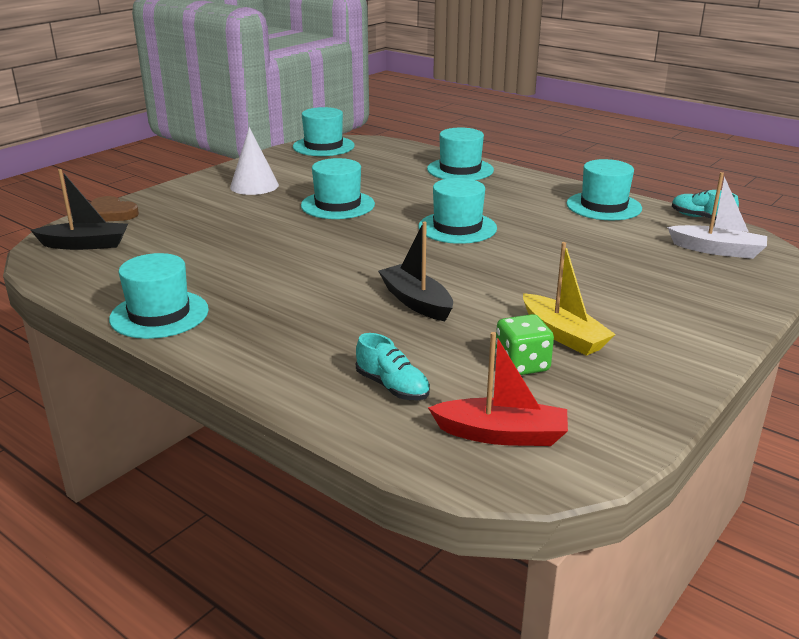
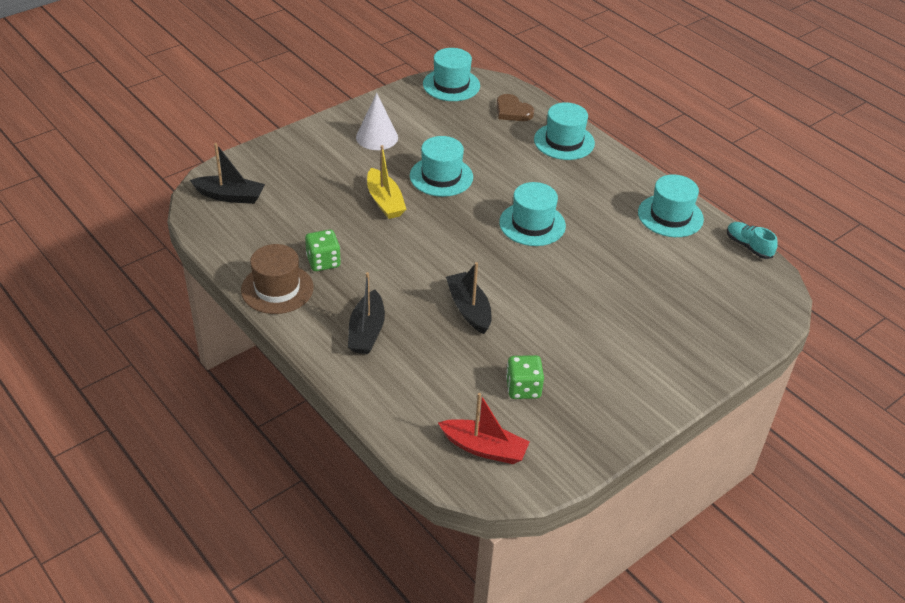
camera: 10 degrees right, 15 degrees up
(111, 213) = (254, 158): brown heart -> brown heart (512, 111)
(159, 314) = (277, 289): turquoise hat -> brown hat
(216, 284) = (323, 262): none -> green dice
(291, 338) = (366, 331): none -> black boat
(392, 387) = (425, 392): turquoise shoe -> none
(563, 335) = (566, 364): yellow boat -> yellow boat (385, 201)
(717, 250) = (738, 290): white boat -> none

